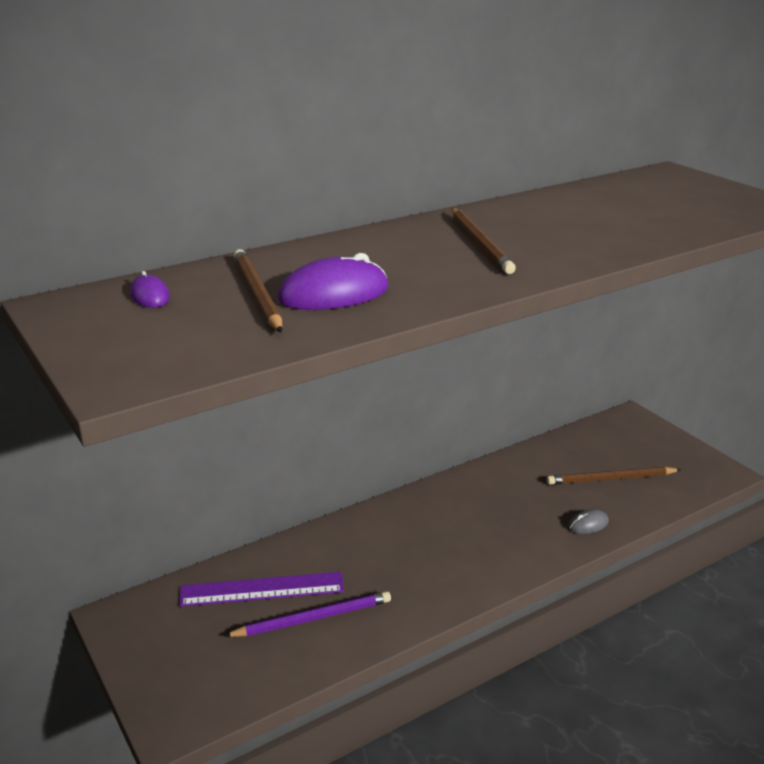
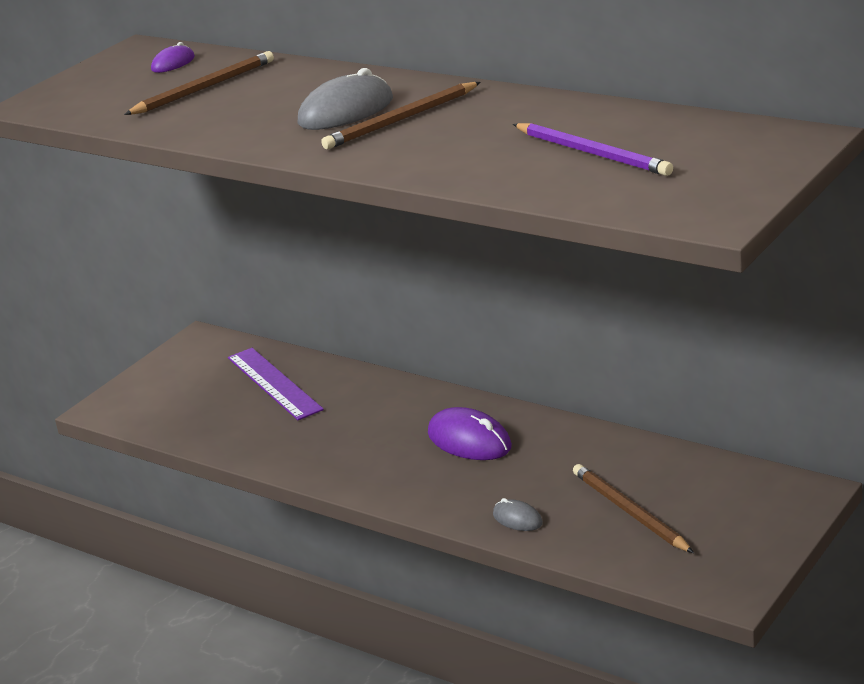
camera: 70 degrees right, 0 degrees up
(313, 618) = (253, 419): purple pencil -> purple pencil (593, 153)
(334, 294) = (223, 109): purple mouse -> purple mouse (469, 440)
(427, 255) = (346, 111): none -> grey mouse

